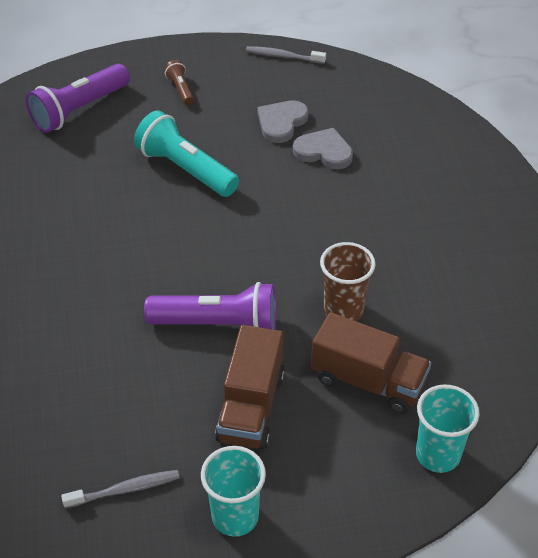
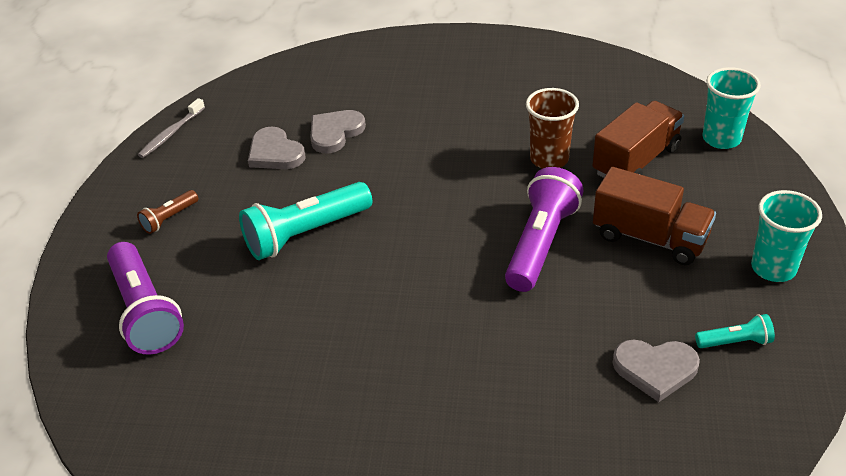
camera: 70 degrees left, 5 degrees down
(79, 430) = (655, 369): none -> grey heart
(125, 489) = (735, 341): grey toothbrush -> turquoise flashlight
(180, 89) = (169, 218): brown flashlight -> brown flashlight turned 45 degrees counterclockwise

